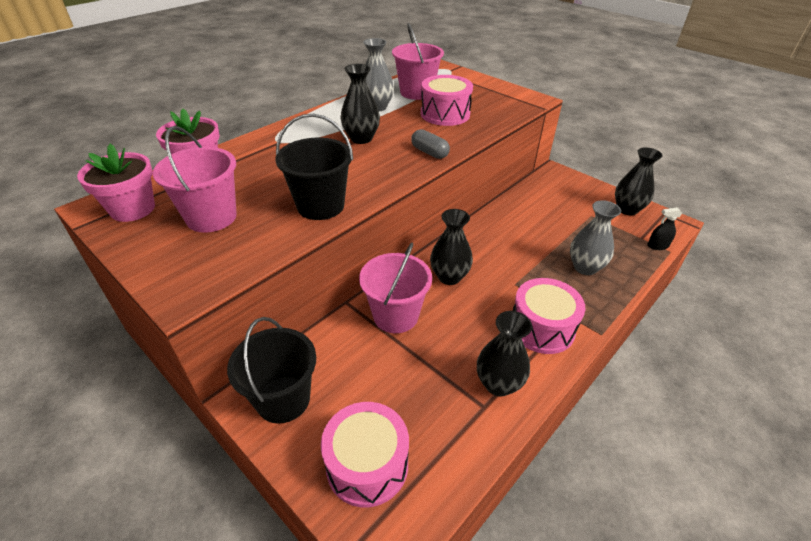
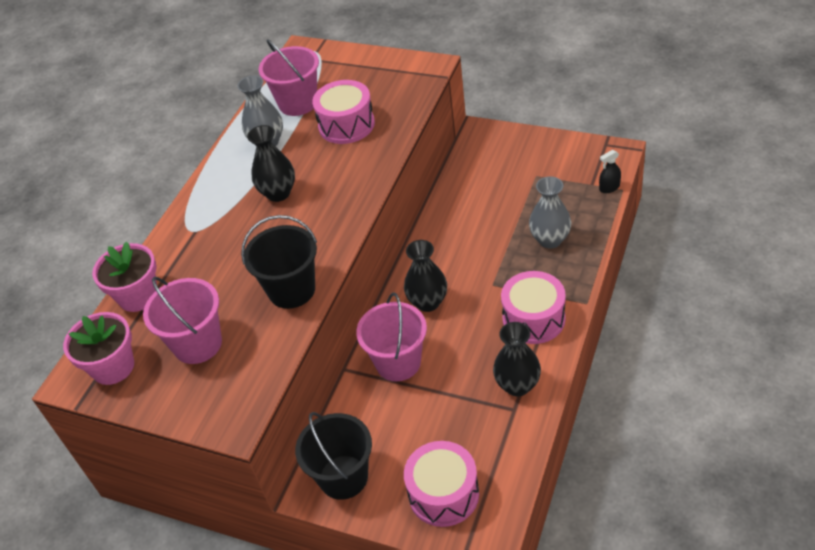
camera: 15 degrees left, 5 degrees up
(429, 152) = (358, 185): grey capsule -> none
(627, 209) = (568, 153): black vase -> none

